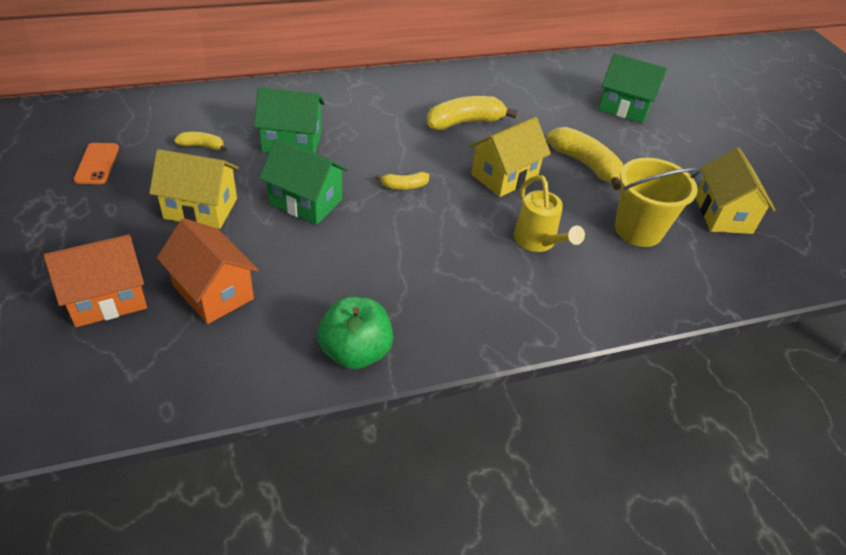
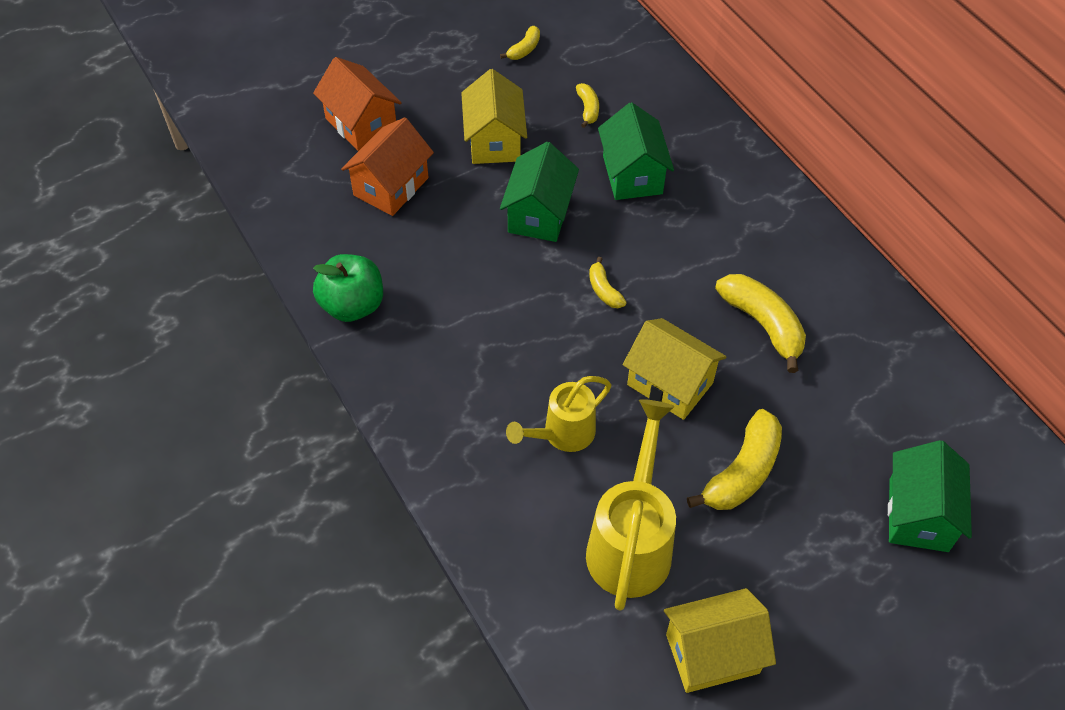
camera: 80 degrees right, 10 degrees up
(97, 164) = (524, 49): orange phone -> yellow banana
(638, 230) = (631, 543): yellow bucket -> yellow watering can

